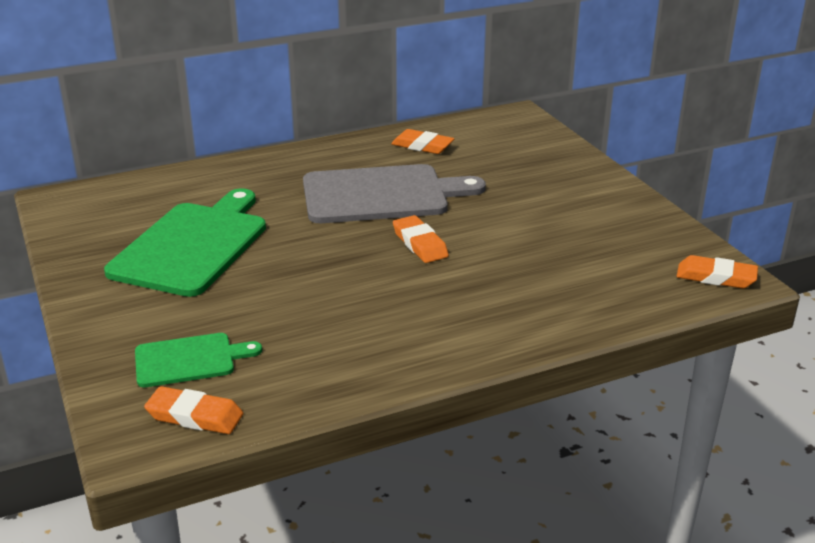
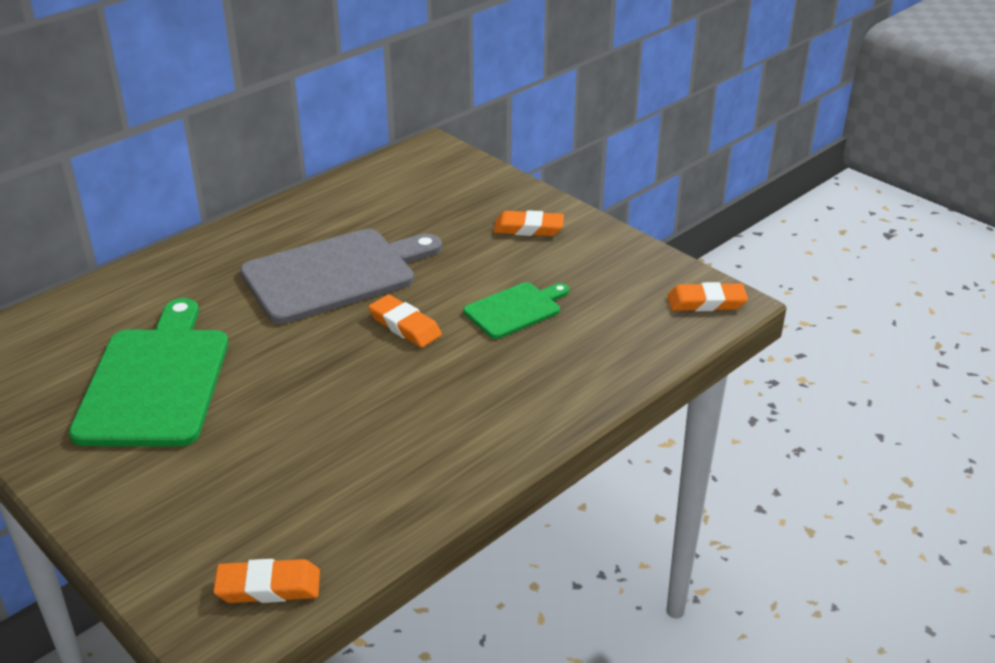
camera: 20 degrees left, 5 degrees up
(189, 360) = (227, 522): green cutting board -> green cutting board (515, 309)
(422, 146) = (350, 205): orange eraser -> orange eraser (528, 228)

